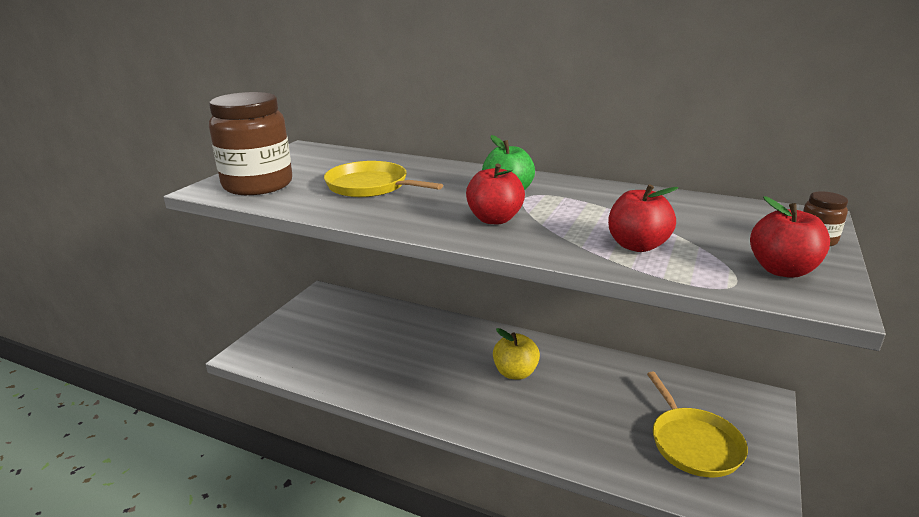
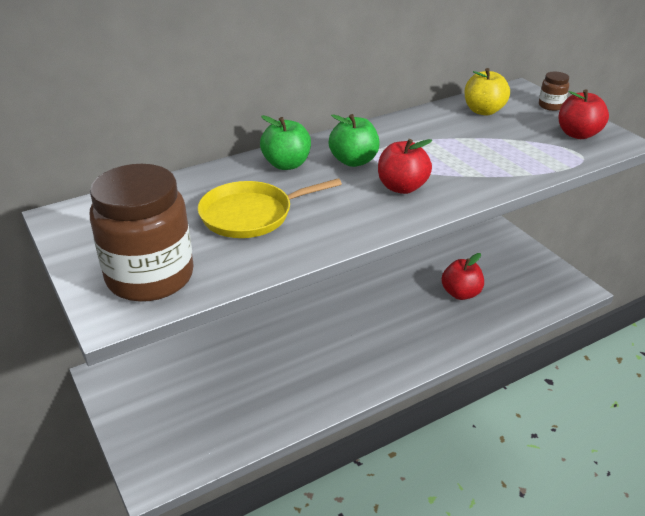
camera: 55 degrees left, 10 degrees up
(461, 175) = (286, 164): none -> green apple
(515, 373) = (369, 313): yellow apple -> yellow apple (483, 111)
(637, 246) = (504, 158): red apple -> red apple (461, 293)
(693, 443) = (509, 278): yellow pan -> none

